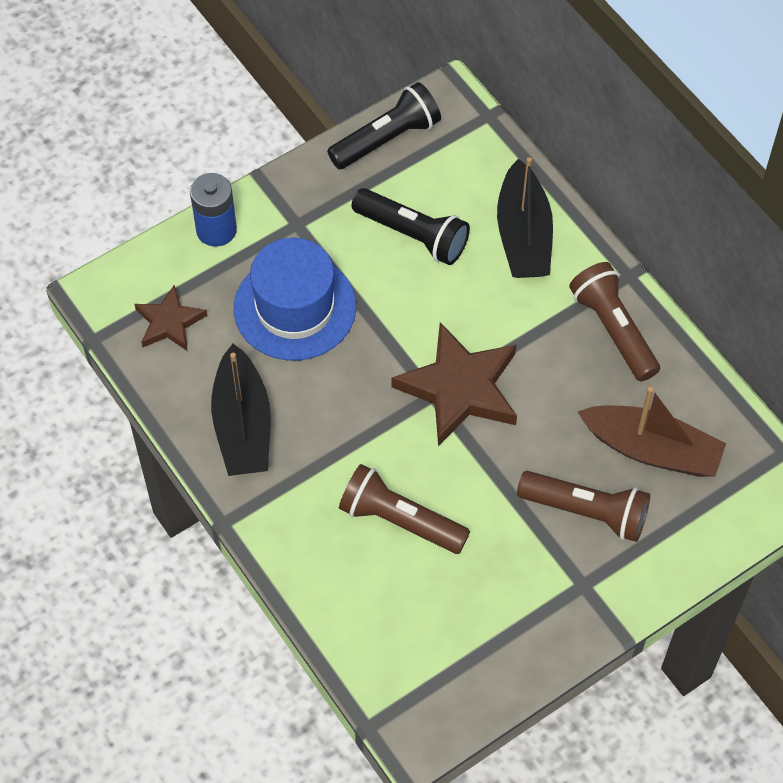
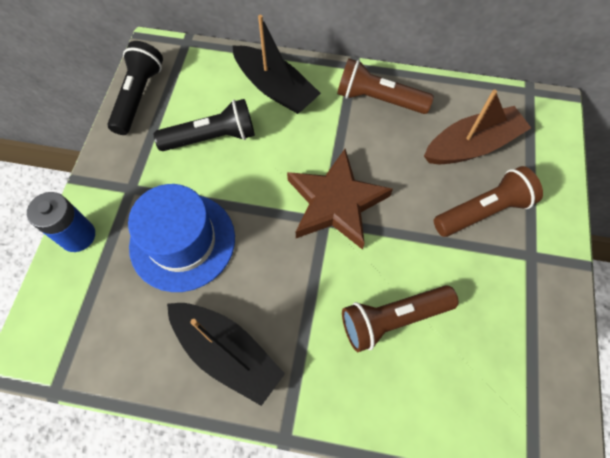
camera: 45 degrees left, 5 degrees up
(169, 322) = (103, 327): brown star -> none

